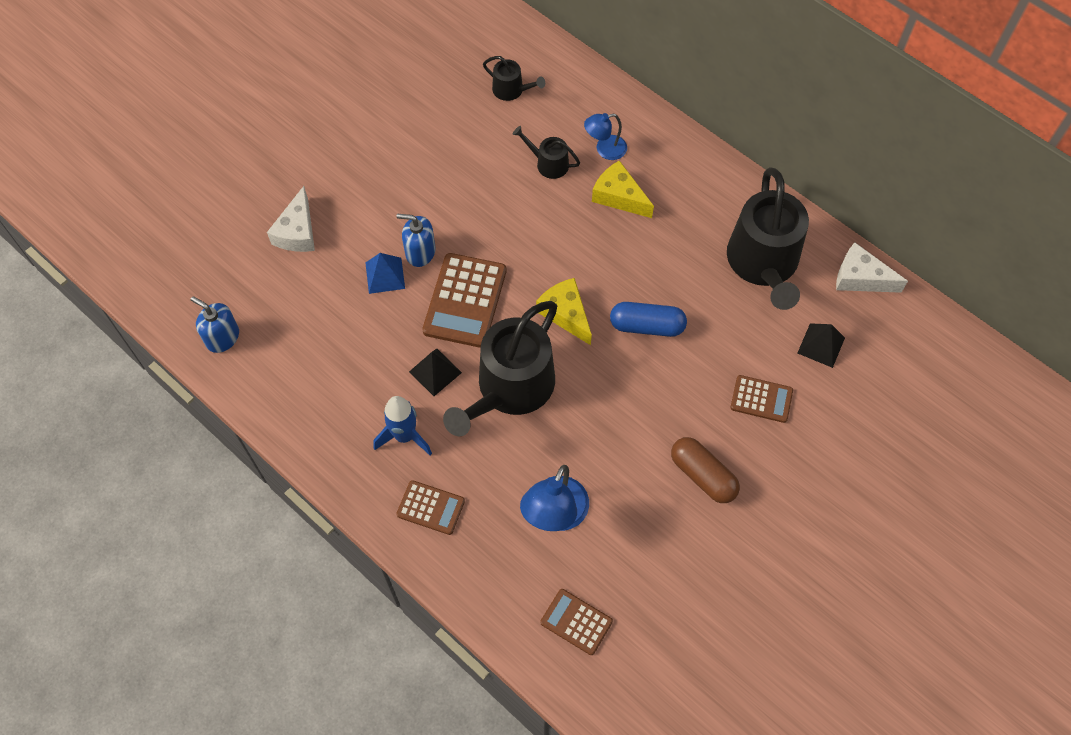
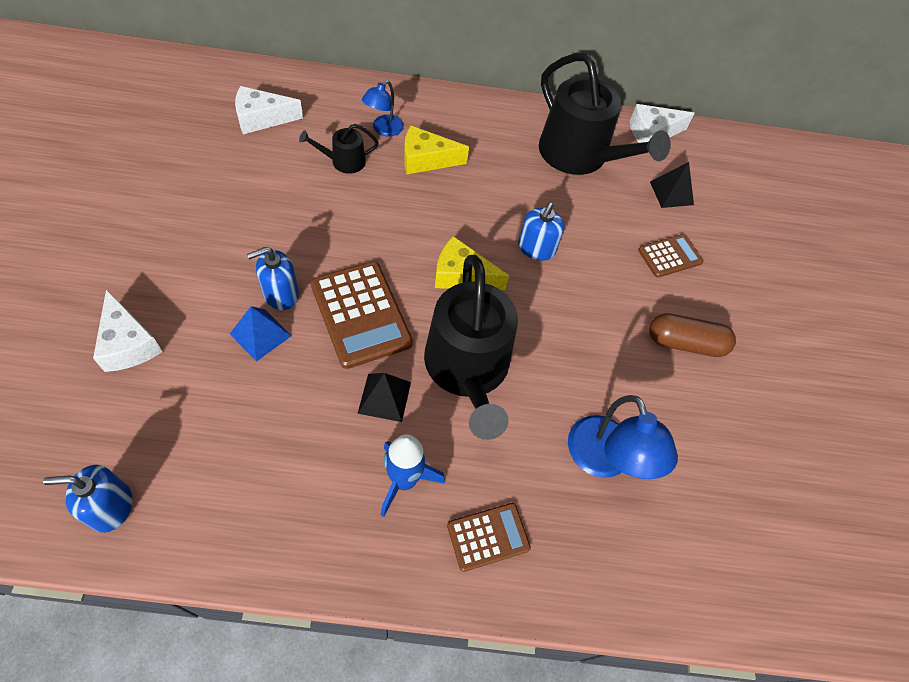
camera: 45 degrees left, 5 degrees down
(511, 90) = (262, 118): black watering can -> white cheese
(576, 622) = (709, 549): brown calculator -> none
(647, 326) = (536, 248): blue capsule -> blue soap dispenser

